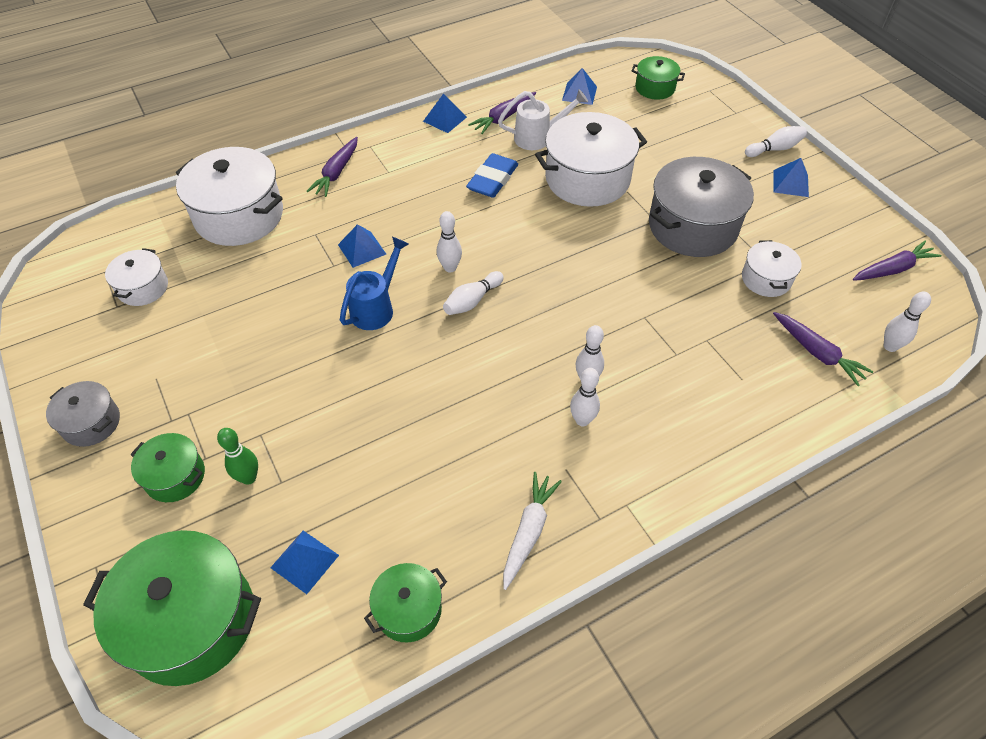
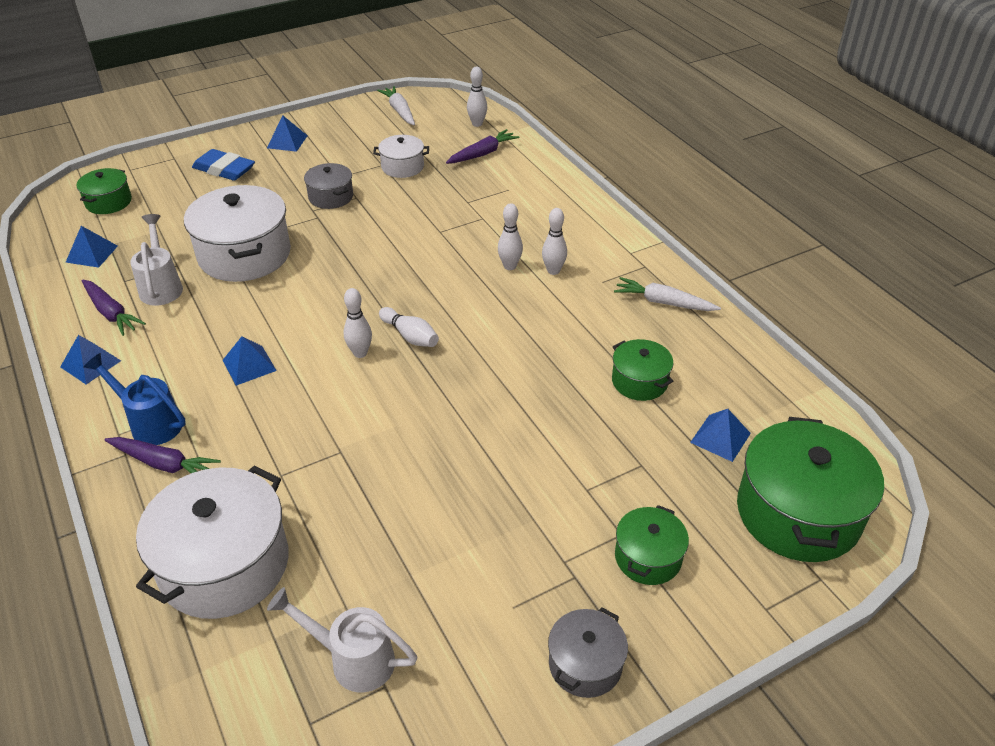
camera: 90 degrees left, 10 degrees down
(143, 288) = (352, 659): white pot -> white watering can
(248, 478) = (640, 491): green bowling pin -> none
(362, 249) = (317, 427): blue pyramid -> blue pyramid (249, 365)
(376, 307) = (412, 408): blue watering can -> blue watering can (150, 423)
(408, 609) = (746, 368): green pot -> green pot (639, 381)
(492, 180) = (224, 322): blue eraser -> blue eraser (224, 169)
(692, 226) = (331, 197): grey pot -> grey pot, size x0.52
(774, 149) = (237, 144): white bowling pin -> none
(893, 269) = (399, 111): purple carrot -> white carrot

